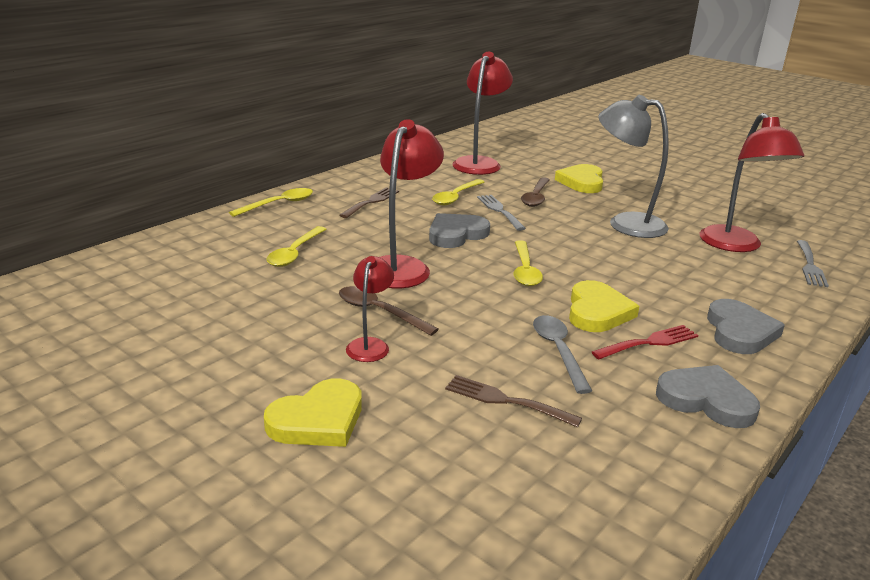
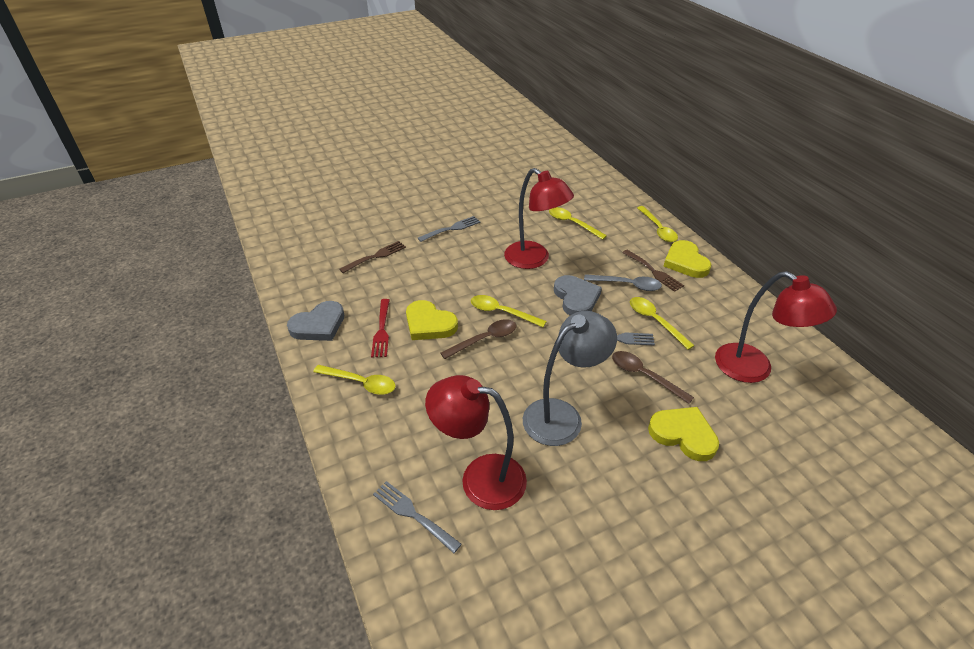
camera: 115 degrees right, 15 degrees up
(318, 420) = (404, 205): yellow heart -> yellow heart (685, 262)
(370, 345) = (451, 229): red lamp -> grey fork
(379, 312) = (482, 239): brown spoon -> brown spoon (484, 339)
(558, 351) = (400, 289): grey spoon -> grey spoon (627, 285)
(739, 331) = (360, 383): grey heart -> yellow spoon

